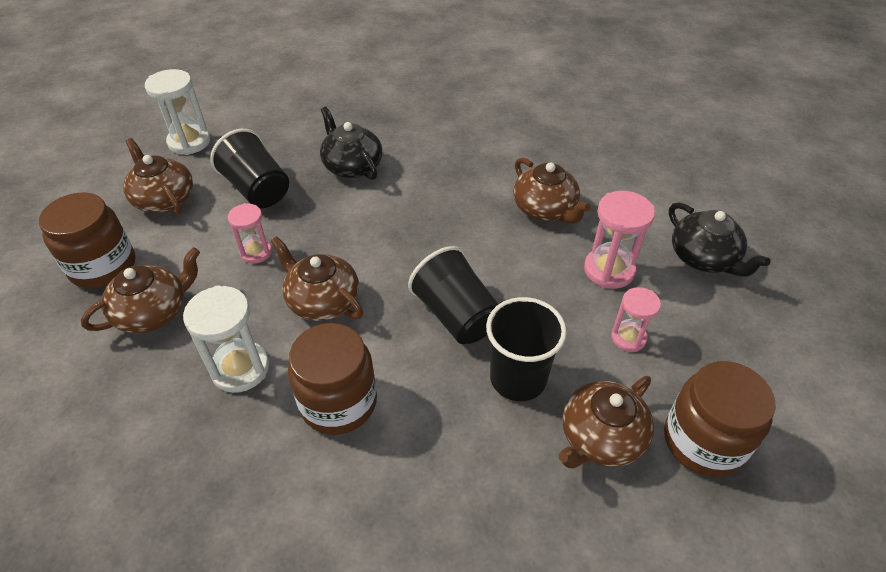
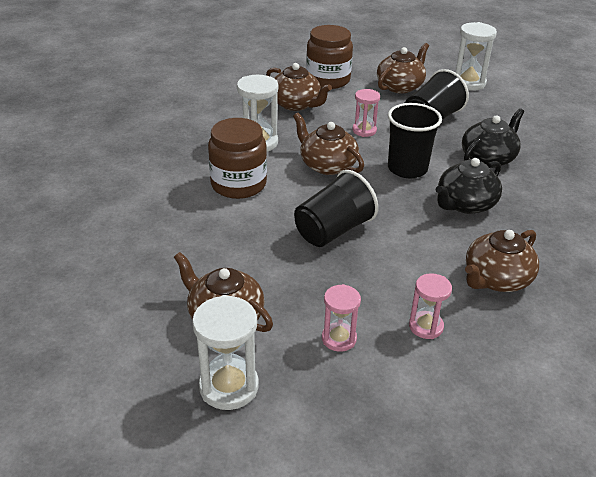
camera: 80 degrees right, 10 degrees down
(322, 301) = (327, 165): brown teapot -> brown teapot turned 75 degrees counterclockwise
(518, 378) = (276, 268): black cup -> black cup (407, 169)
(609, 270) = (426, 326): pink hourglass -> pink hourglass, size x0.64
(703, 258) = (481, 411): black teapot -> black teapot (465, 204)
(703, 441) = (229, 386): brown jar -> white hourglass

